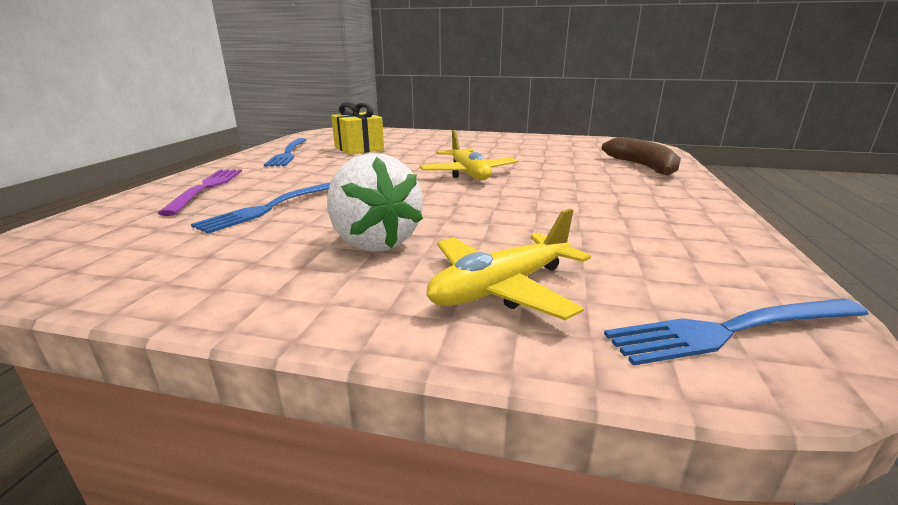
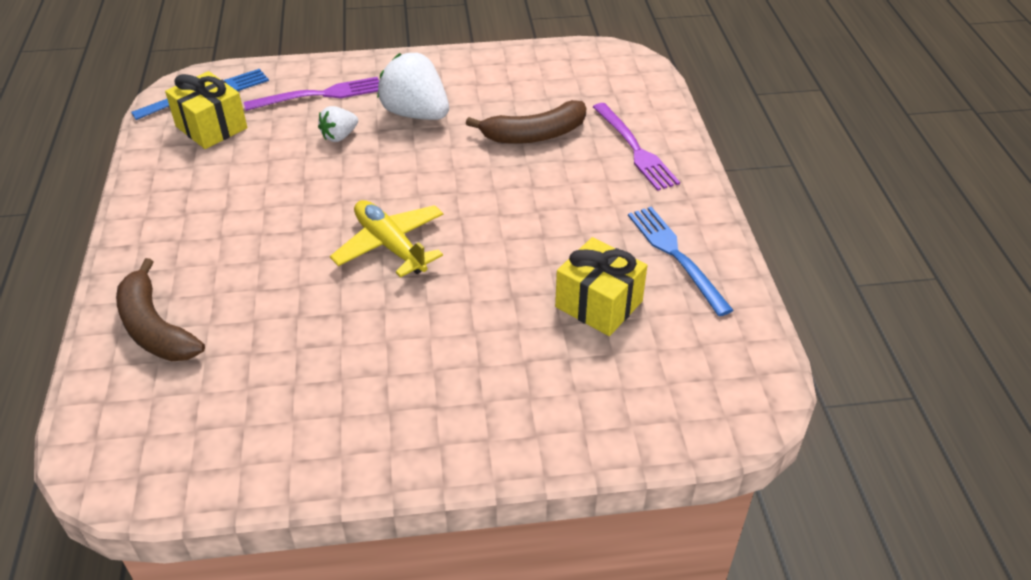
camera: 160 degrees right, 20 degrees up
(272, 207) = (534, 135): blue fork -> brown banana
(486, 236) = (339, 136): none -> white strawberry
(502, 288) = (320, 95): yellow plane -> purple fork
(681, 273) = (211, 127): none -> yellow gift

